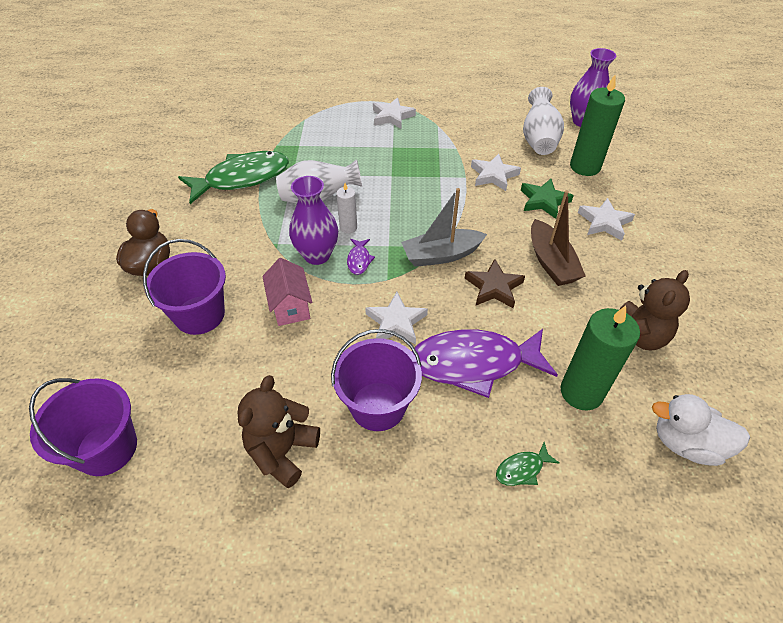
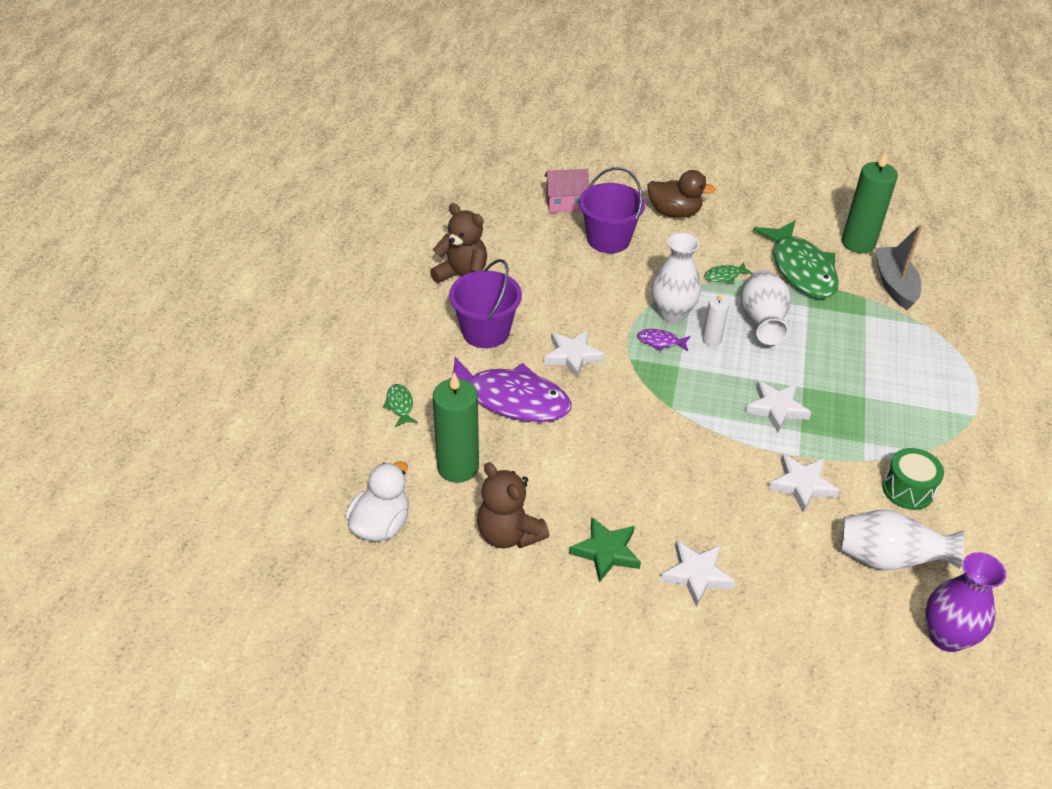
camera: 100 degrees right, 5 degrees down
(107, 448) = (494, 199): purple bucket -> none
(257, 223) = (724, 276): none -> green fish
(290, 306) = (607, 291): pink house -> pink house (565, 204)
(317, 255) = (672, 313): purple vase -> white vase
(392, 116) = (939, 408): white star -> white star (776, 408)
(441, 255) = (658, 405): grey boat -> grey boat (894, 284)
(474, 364) = (511, 399): purple fish -> purple fish turned 105 degrees clockwise
(475, 131) = (907, 489): none -> green drum
(494, 287) = (603, 436): brown star -> none
(544, 201) = (745, 523): green star -> green star (606, 552)
(551, 262) = (633, 496): brown boat -> none
(585, 167) = (820, 595): green candle -> green candle (858, 243)

